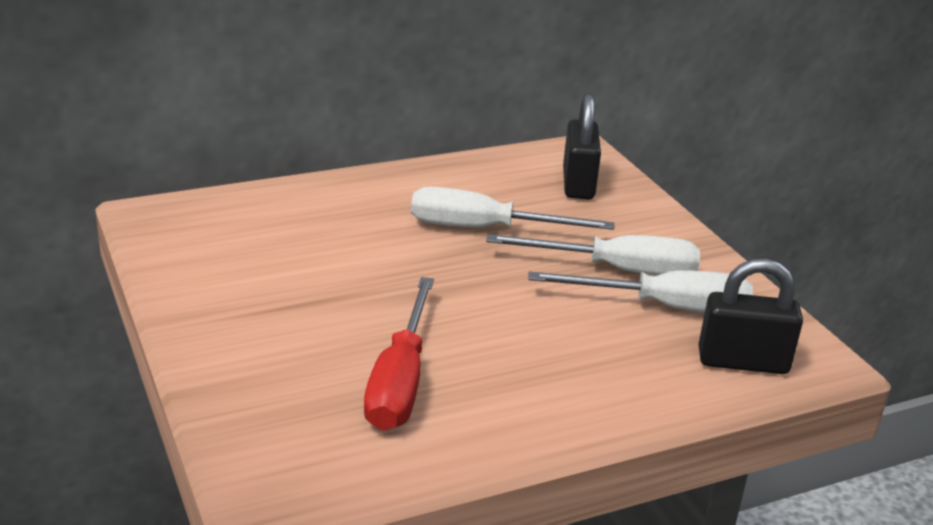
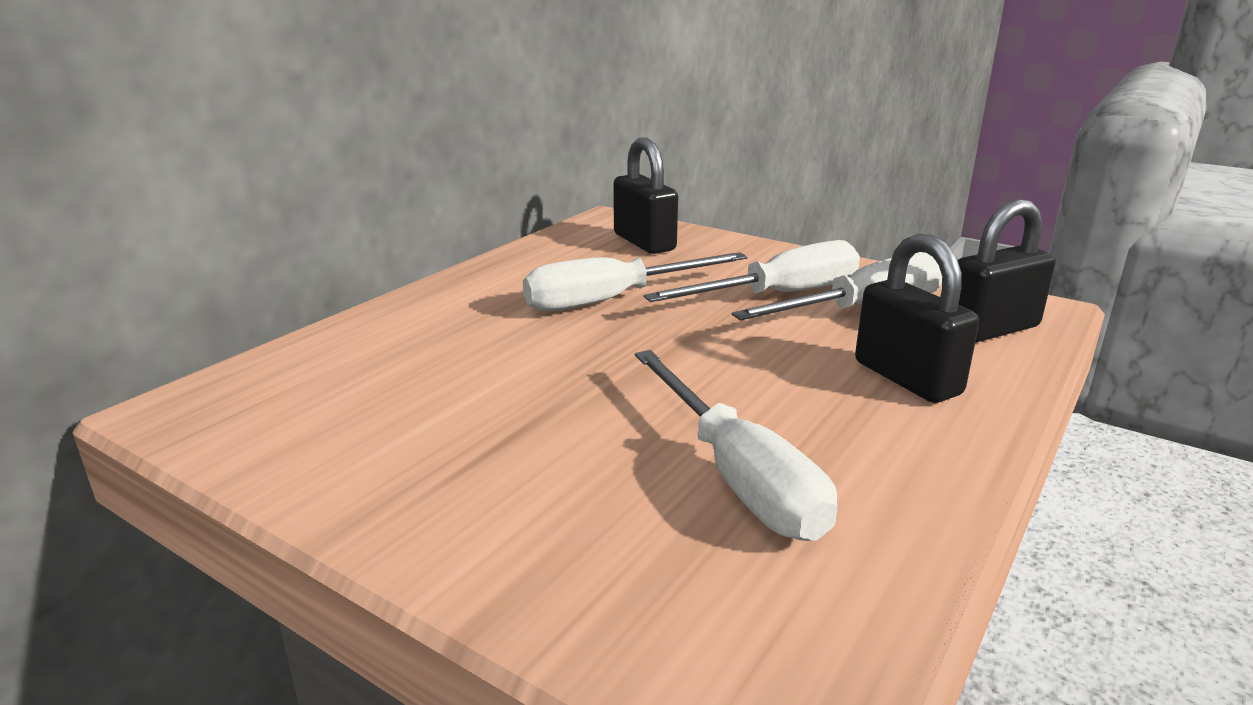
camera: 30 degrees left, 5 degrees down
(400, 381) = (737, 476): red screwdriver -> white screwdriver
(608, 369) = (907, 378): none -> black padlock

